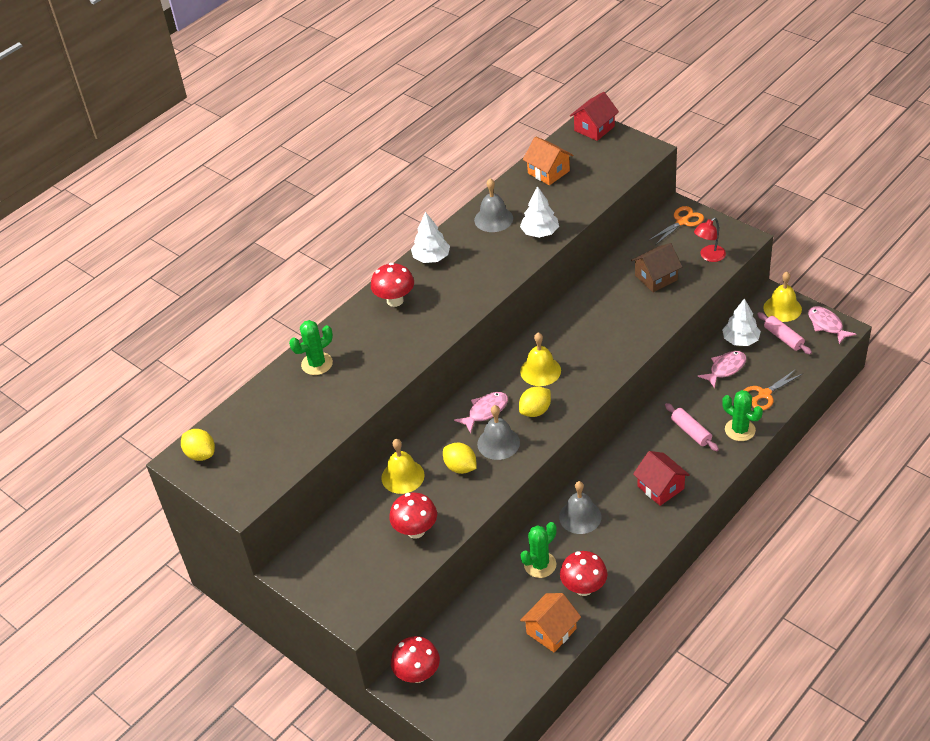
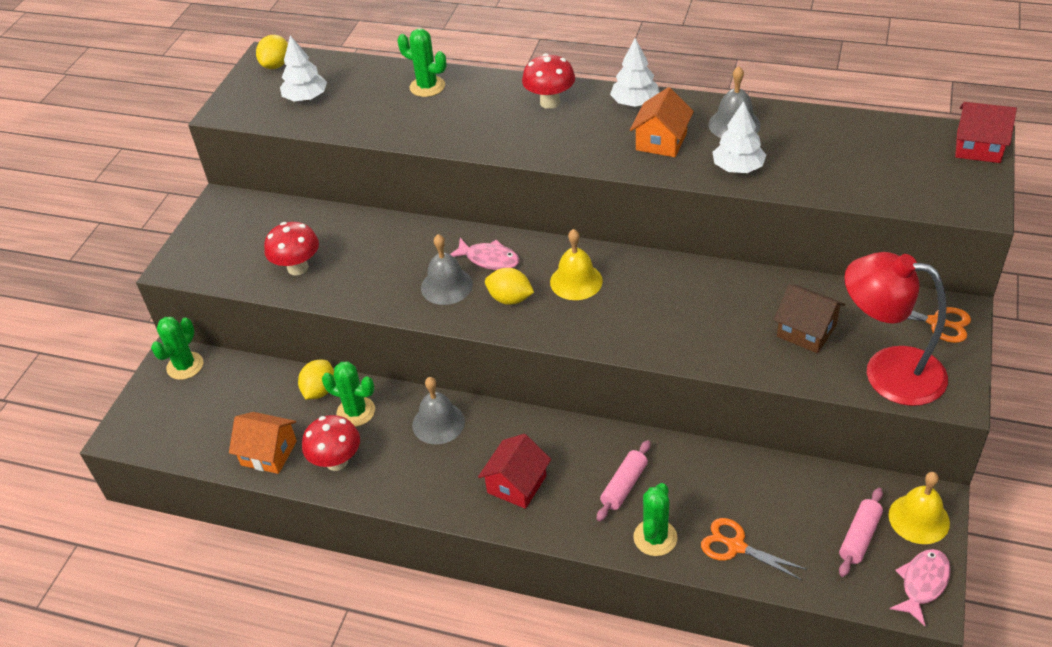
camera: 65 degrees right, 0 degrees up
(402, 476) = (367, 232): yellow bell -> none
(417, 674) = (185, 366): red mushroom -> green cactus
(460, 467) = (398, 269): yellow lemon -> yellow lemon (320, 390)
(548, 172) = (856, 138): orange house -> orange house (661, 141)
(709, 256) = (888, 371): red lamp -> red lamp, size x2.05
(725, 369) = (757, 488): pink fish -> none
(740, 340) = (822, 488): white tree -> white tree (306, 98)

